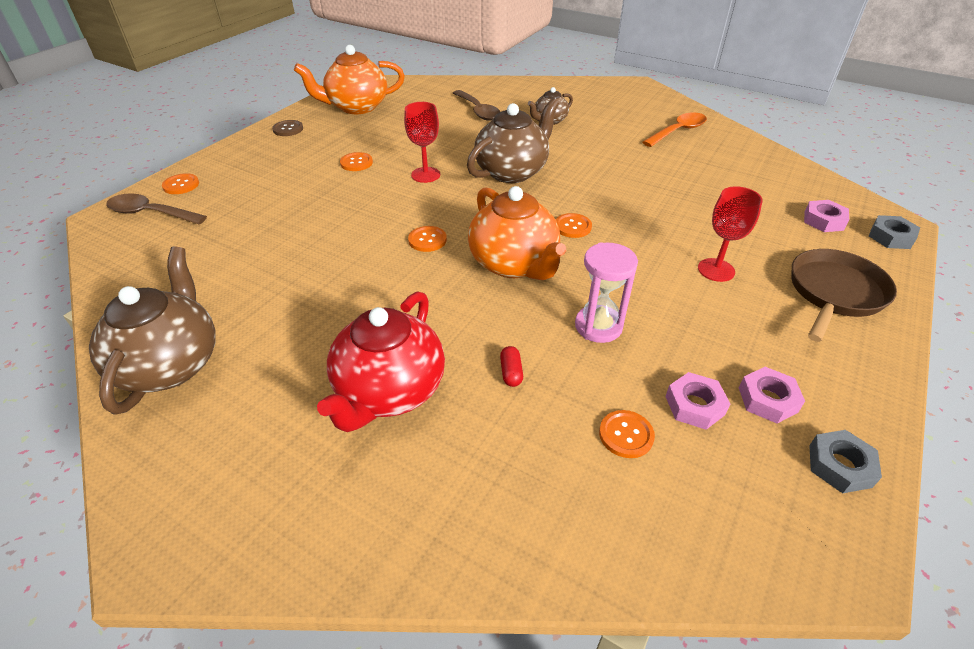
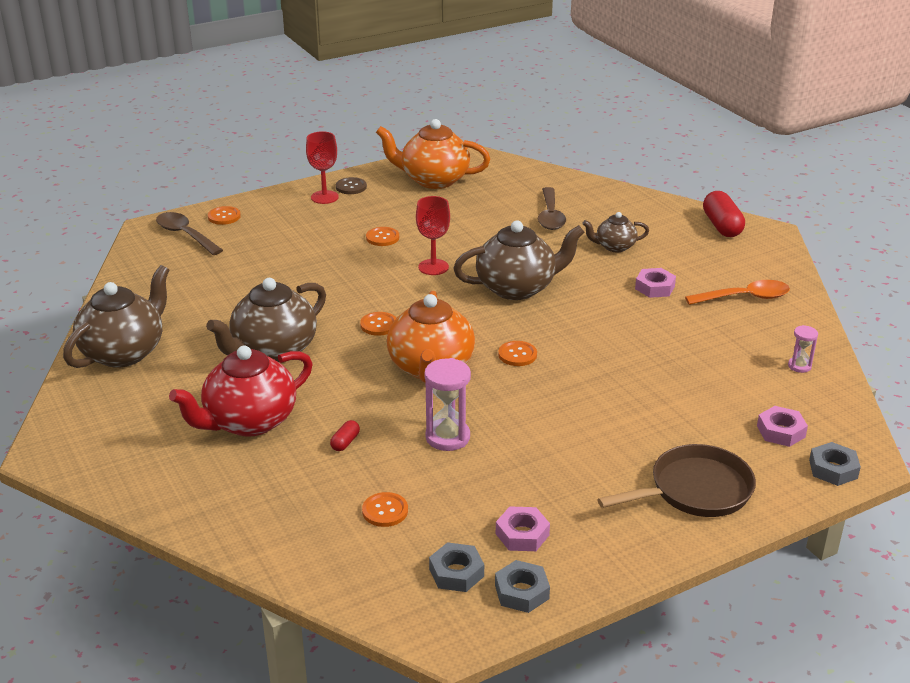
camera: 30 degrees right, 10 degrees down
(346, 300) = (273, 350): none -> brown teapot
(604, 88) = (722, 226): none -> red capsule
(694, 405) = (459, 515): pink nut -> pink nut (655, 287)
(716, 270) = (606, 433): red goblet -> red goblet (324, 197)
(764, 475) = (456, 572): none -> grey nut
(771, 168) = (799, 366): none -> pink hourglass

